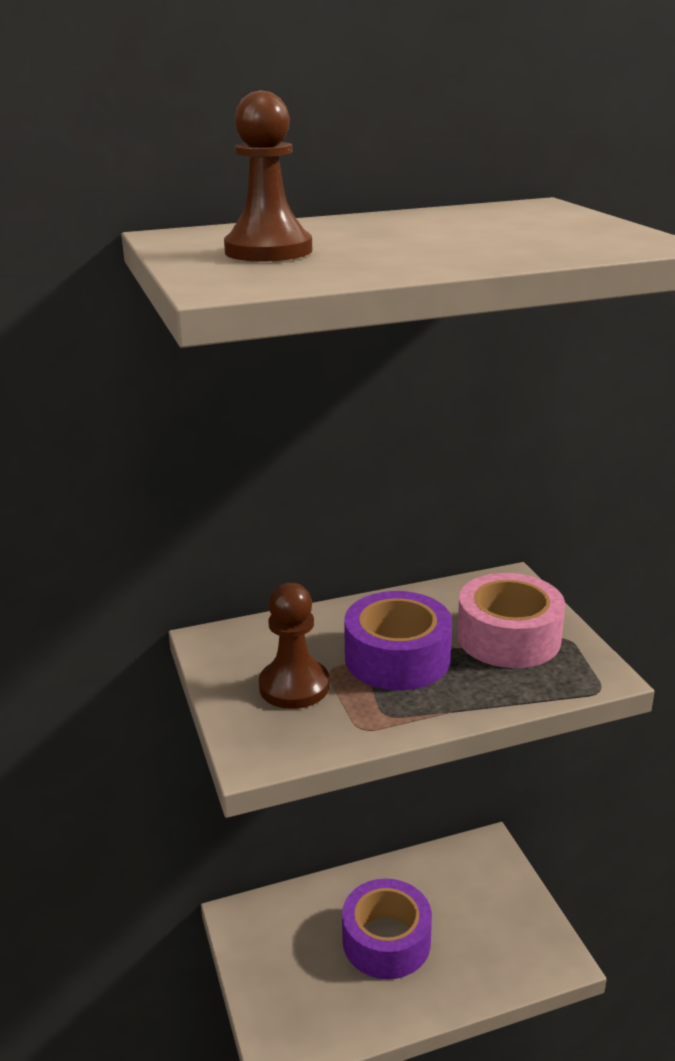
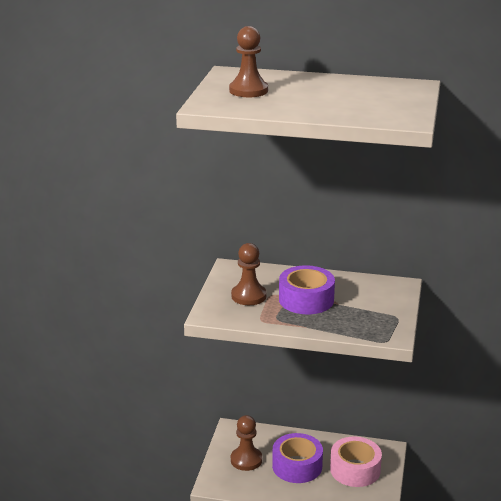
camera: 30 degrees right, 0 degrees up
(299, 968) = (246, 460): none -> brown pawn
(508, 637) = (369, 308): pink tape -> pink tape (355, 469)

